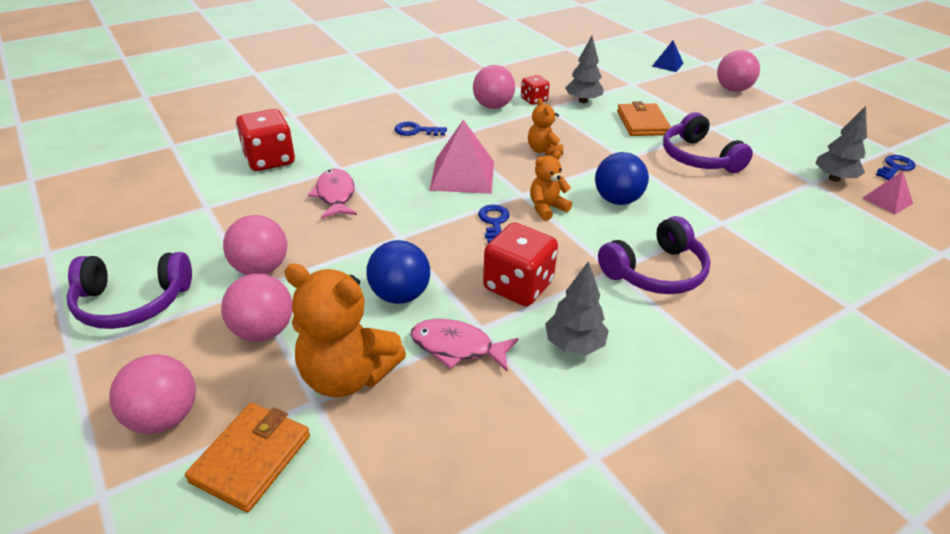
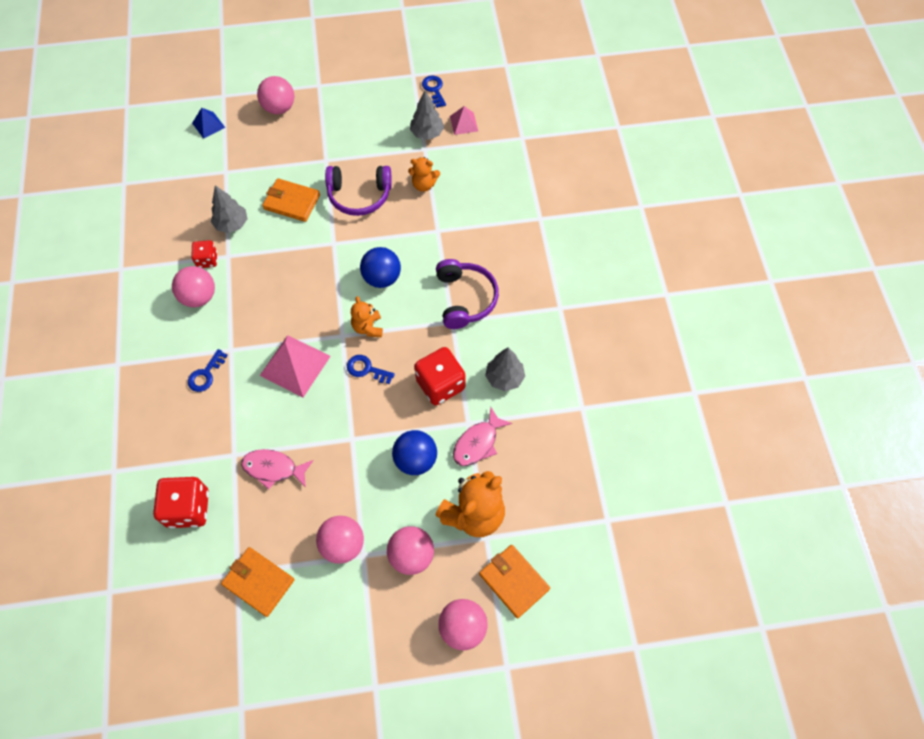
camera: 65 degrees left, 25 degrees up
(132, 302) = (339, 641): purple headphones -> none
(199, 222) = (258, 582): none -> orange wallet
(543, 150) = (292, 292): orange teddy bear -> orange teddy bear (424, 184)

